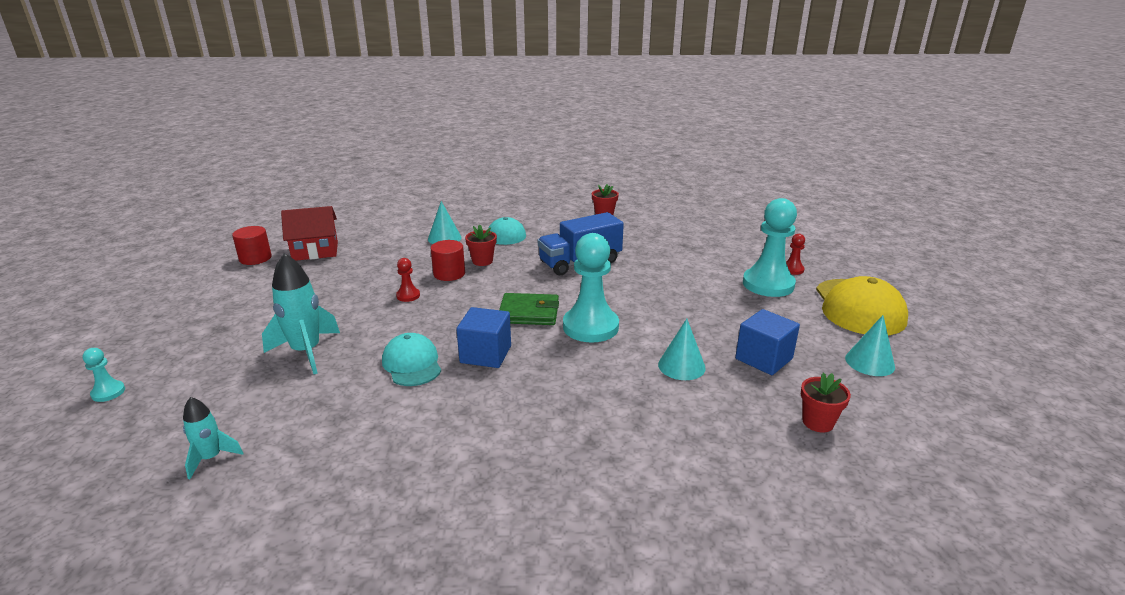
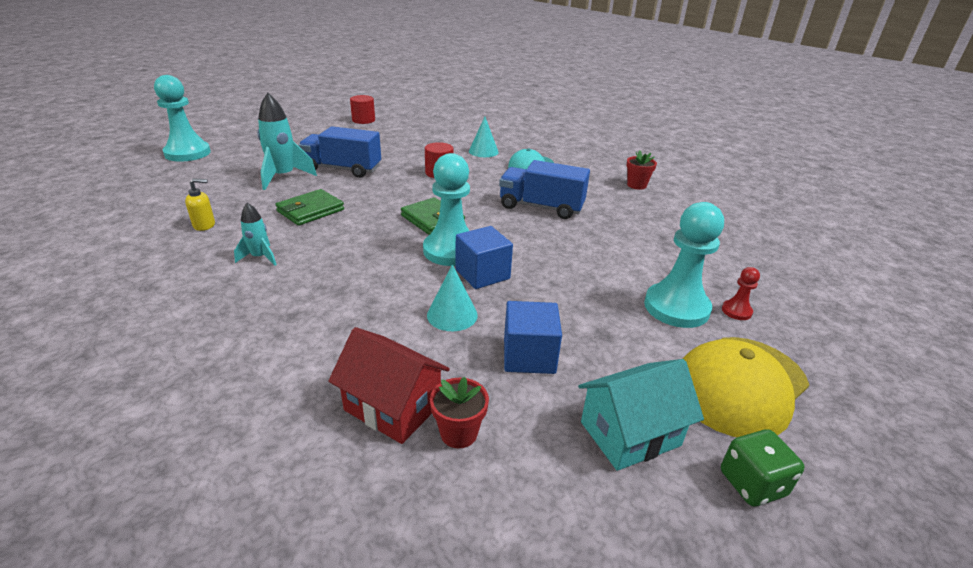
camera: 45 degrees right, 5 degrees up
(108, 392) = (187, 153): turquoise pawn -> turquoise pawn, size x2.24
(211, 458) = (153, 202): turquoise rocket -> turquoise rocket (260, 257)
(315, 251) = (398, 128): red house -> red house (393, 407)
(337, 438) = (204, 225): none -> yellow soap dispenser
(351, 314) = (342, 169): none -> blue truck
(408, 296) = (390, 174): red pawn -> none
(412, 364) = (310, 211): turquoise cap -> green wallet
(482, 261) = (475, 175): red flower pot -> none
(485, 354) = (354, 228): blue cube -> blue cube (482, 274)
(869, 362) = (630, 433): turquoise cone -> turquoise house
(936, 348) = (752, 484): none -> green dice

